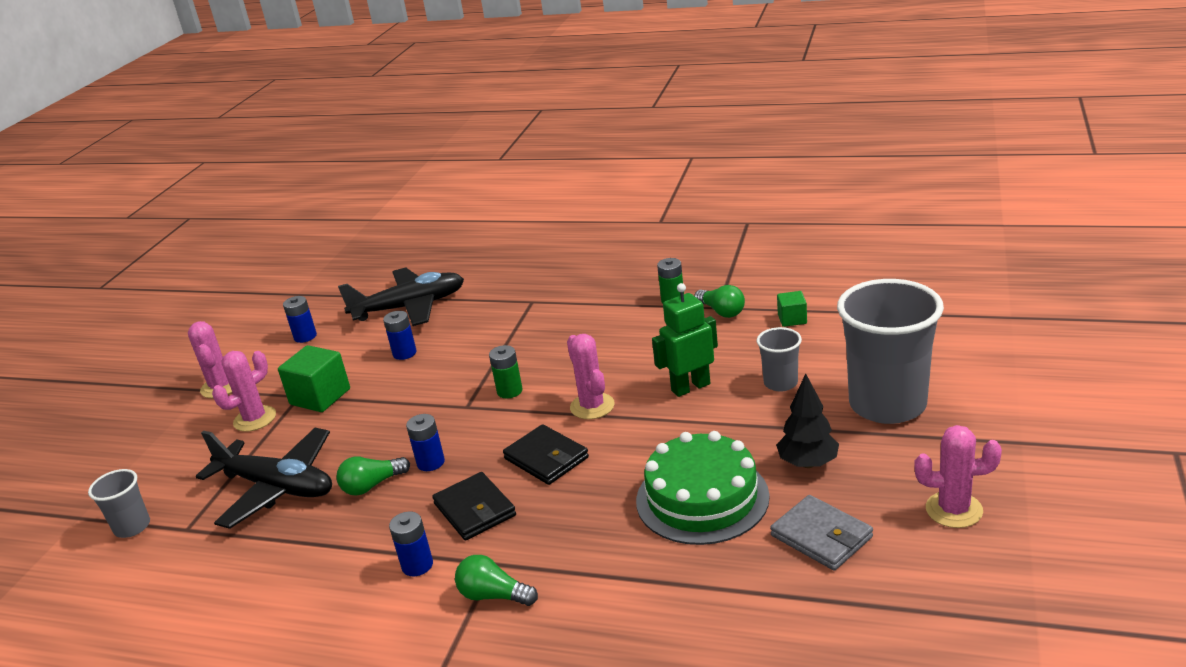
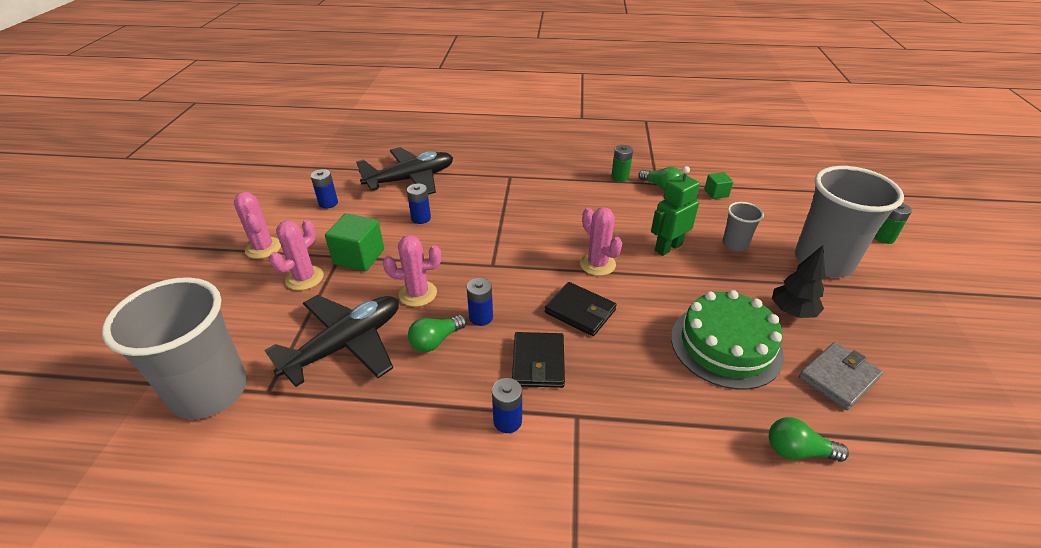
camera: 15 degrees left, 10 degrees up
(132, 527) = (210, 391): grey cup -> grey cup, size x2.12
(276, 487) = (346, 345): black plane -> black plane turned 60 degrees counterclockwise
(475, 510) = (538, 362): black wallet -> black wallet turned 45 degrees clockwise
(493, 595) = (591, 450): green light bulb -> green light bulb (797, 451)
(509, 391) = (523, 251): green battery -> green battery (883, 237)
(821, 536) = (838, 378): grey wallet -> grey wallet turned 75 degrees counterclockwise
(954, 510) = (923, 350): pink cactus -> pink cactus (418, 294)

